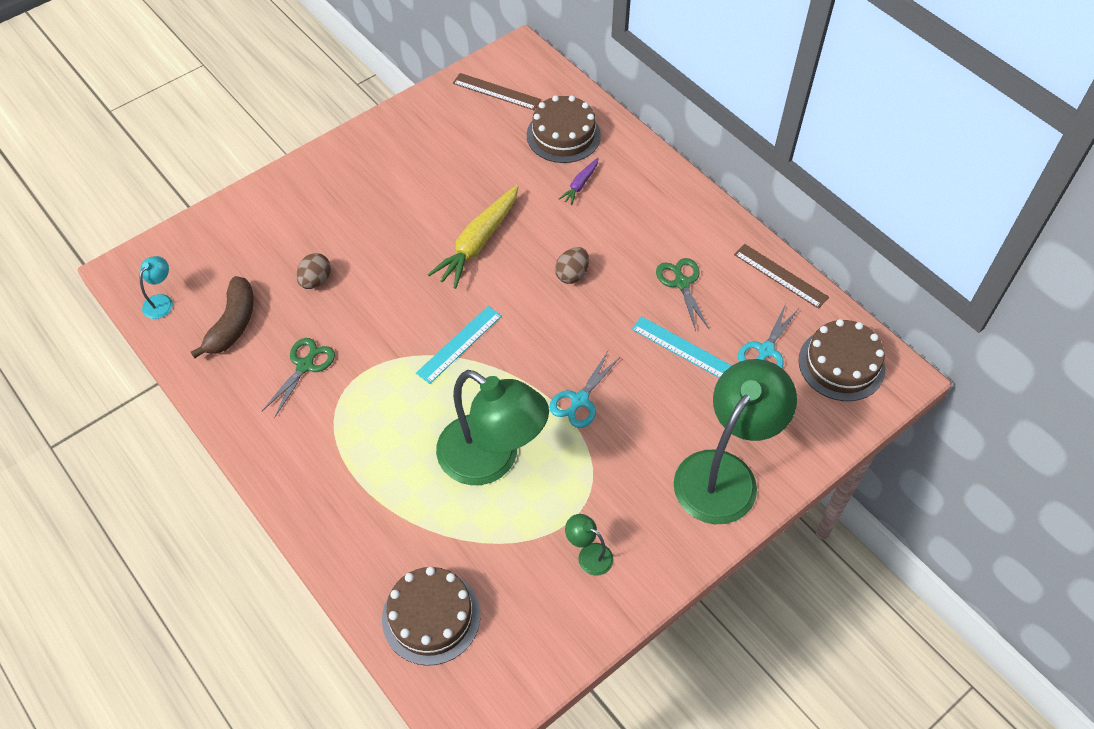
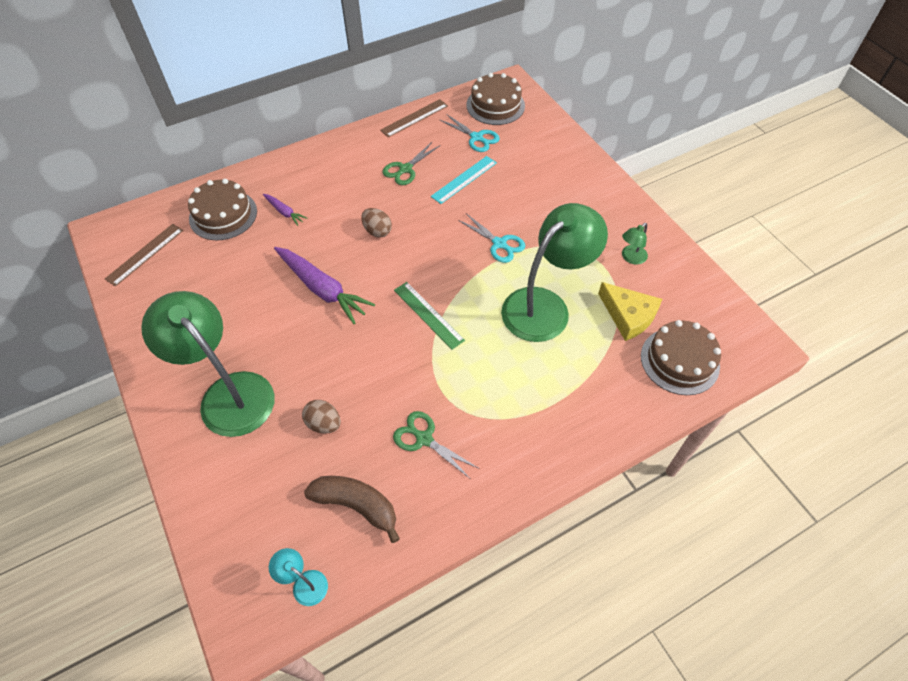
camera: 80 degrees left, 0 degrees up
(459, 344) = (428, 315): turquoise ruler -> green ruler
(478, 243) = (322, 289): yellow carrot -> purple carrot
(491, 555) = (628, 316): none -> yellow cheese
(681, 283) = (405, 169): green scissors -> green scissors turned 45 degrees counterclockwise
(724, 473) = (572, 176): green lamp -> green lamp (228, 393)

